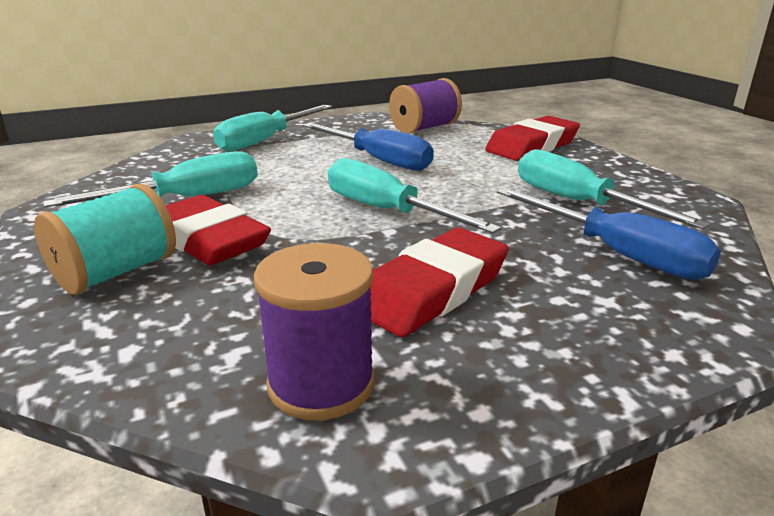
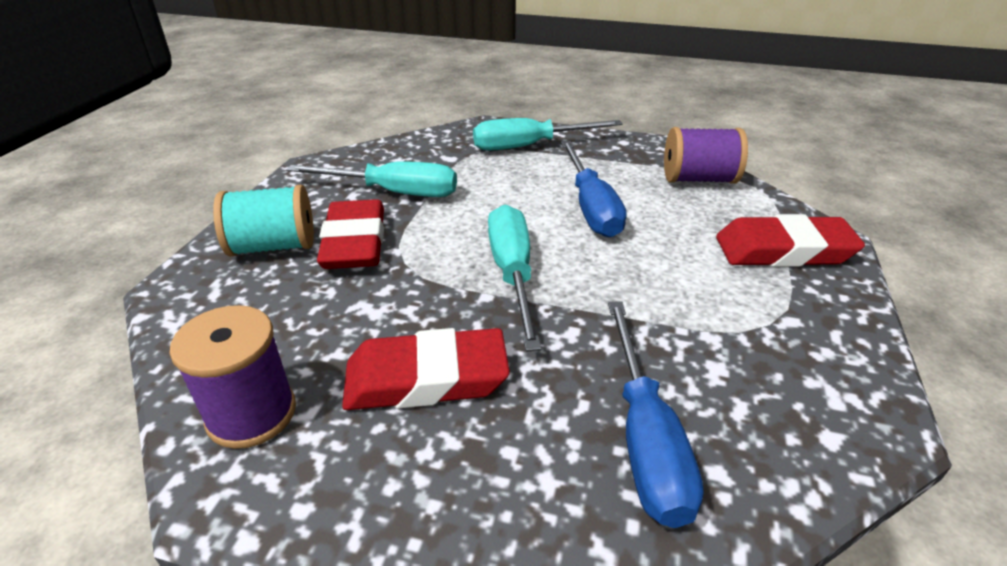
camera: 40 degrees right, 10 degrees up
(578, 203) = (710, 353): turquoise screwdriver -> none

